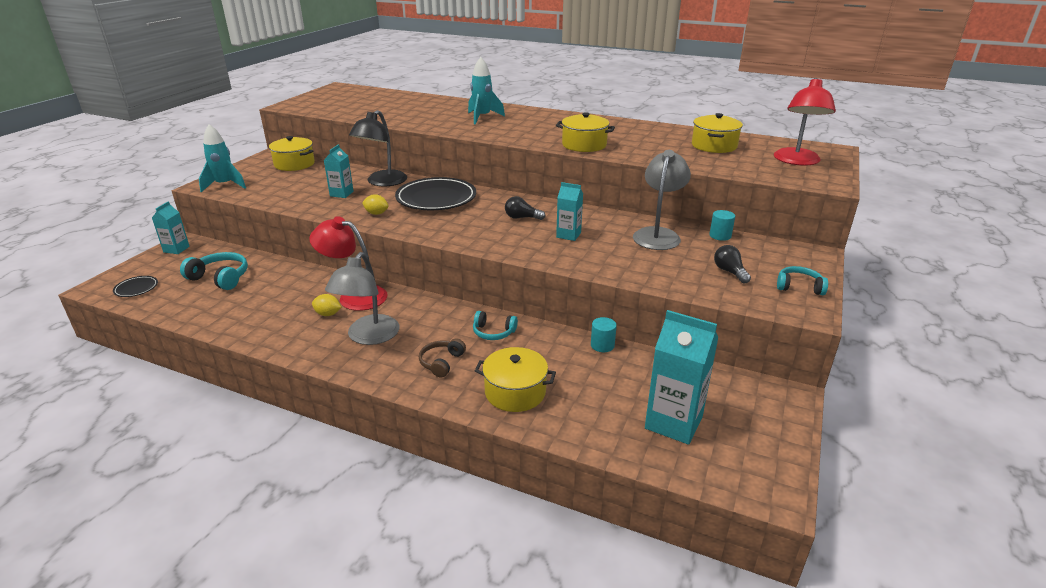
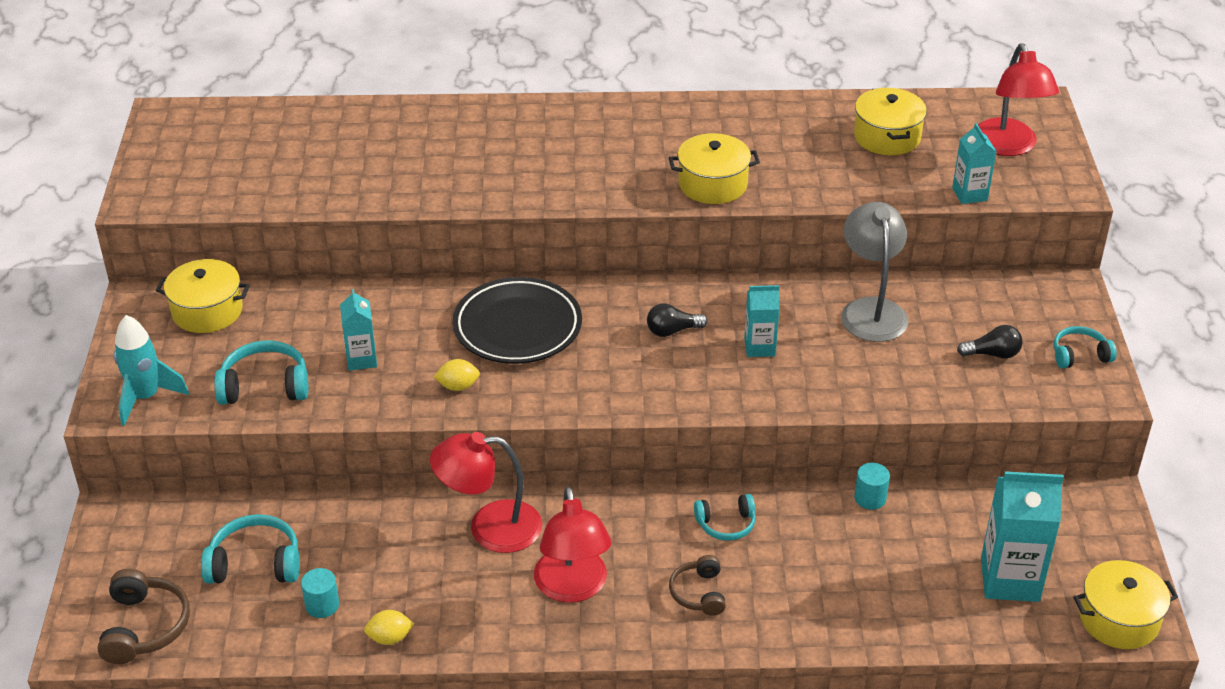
camera: 25 degrees left, 10 degrees up
(136, 288) = (144, 627): black plate -> brown headphones
(176, 249) = (116, 533): turquoise carton -> turquoise carton (969, 194)
(283, 193) = (265, 386): none -> turquoise headphones
(328, 314) = (483, 571): yellow lemon -> yellow lemon (390, 638)
(368, 337) = (573, 588): grey lamp -> red lamp
(382, 182) = (399, 313): black lamp -> none
(482, 117) = (505, 149): turquoise rocket -> none
(515, 392) = (817, 603): yellow pot -> yellow pot (1119, 619)
(720, 236) = (947, 288): turquoise cylinder -> turquoise cylinder (322, 605)
(729, 272) = (992, 354): black light bulb -> black light bulb turned 135 degrees clockwise

